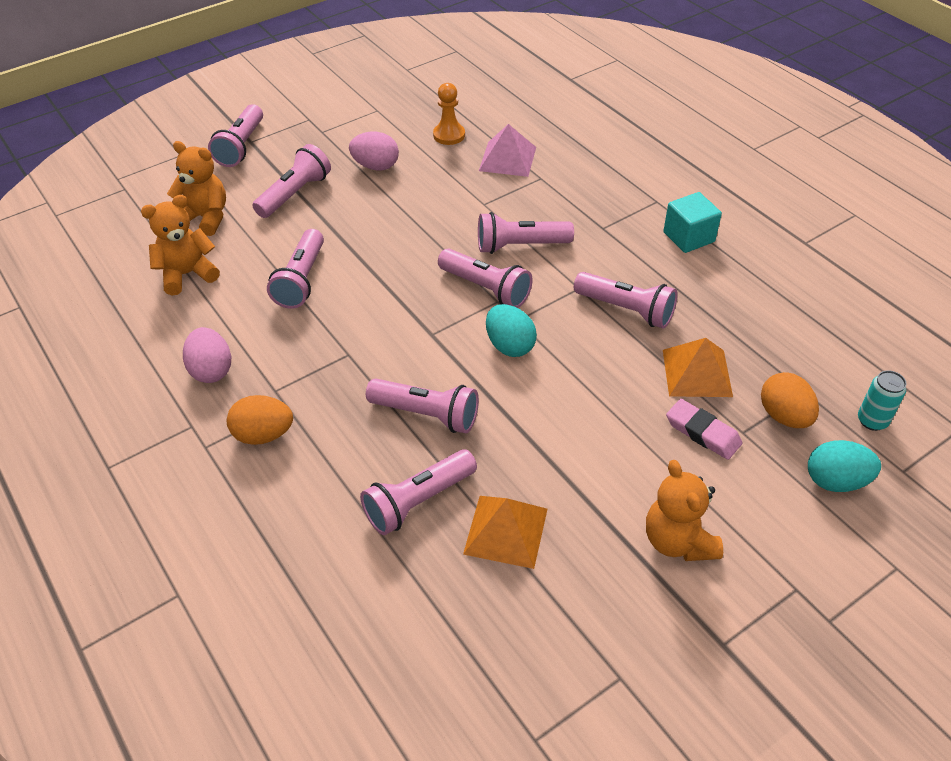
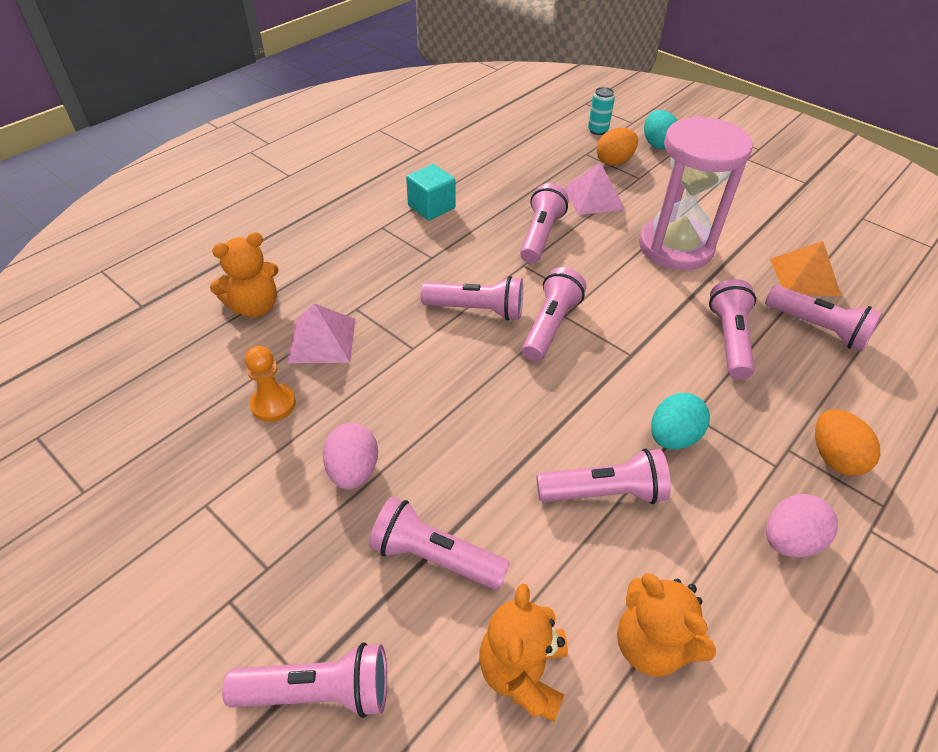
camera: 105 degrees left, 0 degrees up
(510, 345) = (618, 299): turquoise egg -> turquoise egg (672, 437)
(520, 246) = (477, 310): pink flashlight -> pink flashlight turned 60 degrees counterclockwise
(586, 421) = (675, 247): none -> pink hourglass
(678, 541) = (749, 201): orange teddy bear -> orange teddy bear (255, 307)
(696, 372) = (594, 198): orange pyramid -> pink pyramid
(702, 432) = (651, 194): pink eraser -> none

